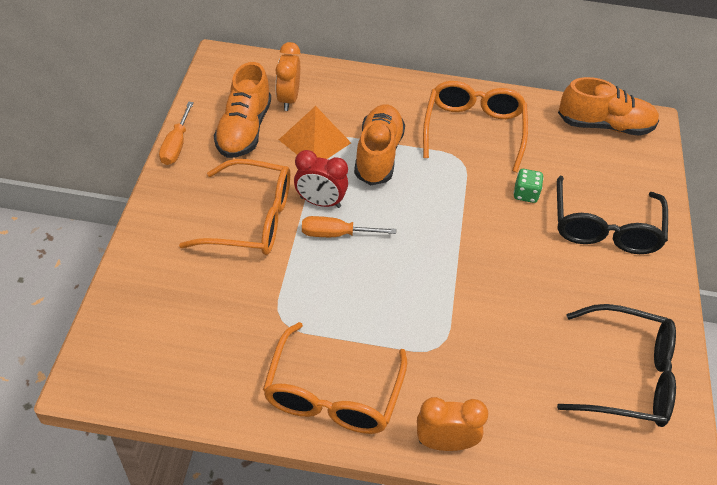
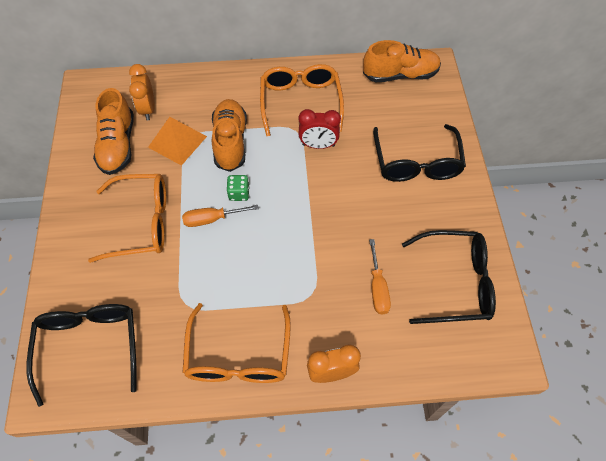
camera: 10 degrees left, 10 degrees up
(157, 339) = (89, 345): none -> black glasses
(176, 145) = (65, 171): orange screwdriver -> orange screwdriver (377, 287)
(320, 202) = (193, 194): red clock -> red clock (318, 145)
(525, 194) = (351, 148): green dice -> green dice (239, 193)

